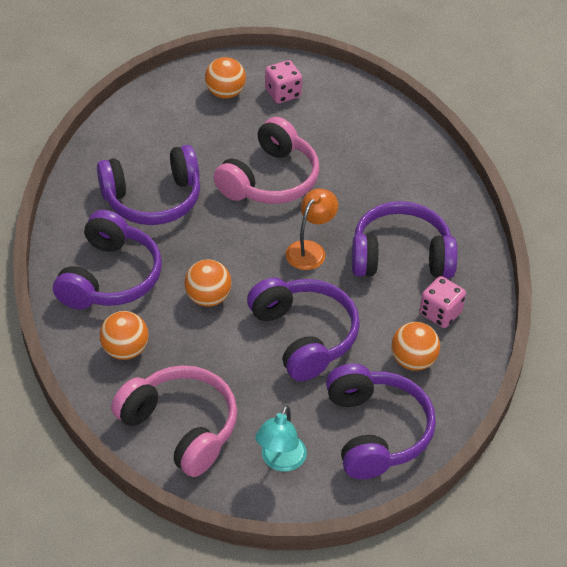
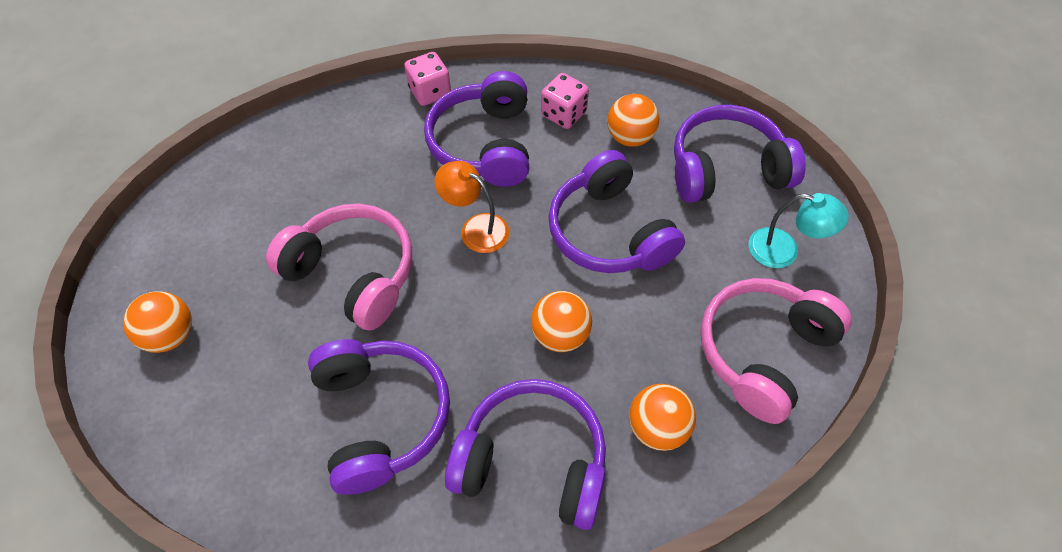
camera: 90 degrees left, 10 degrees up
(283, 93) = (186, 263): pink dice -> pink dice (430, 92)
(304, 336) = (609, 232): purple headphones -> purple headphones turned 90 degrees counterclockwise

